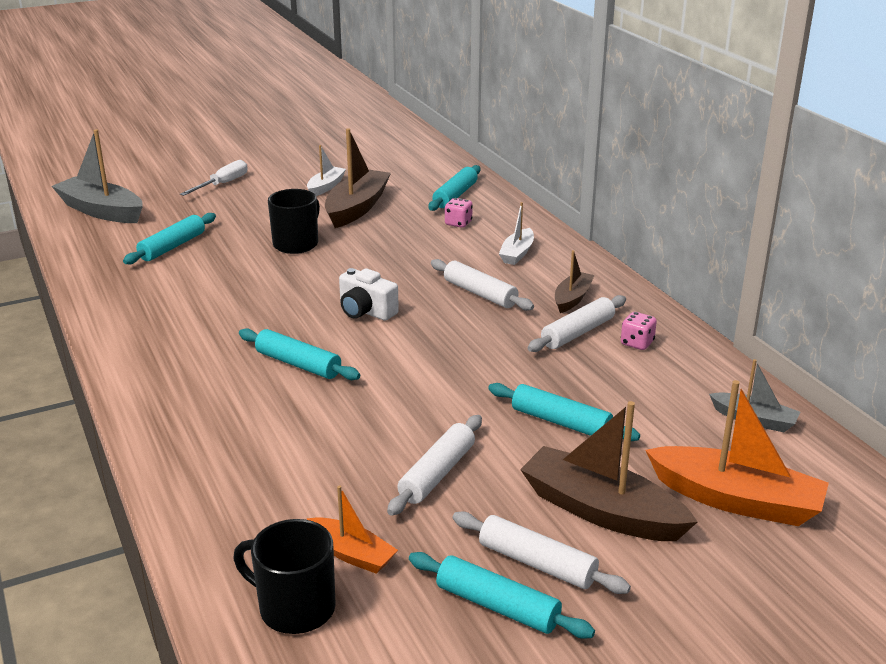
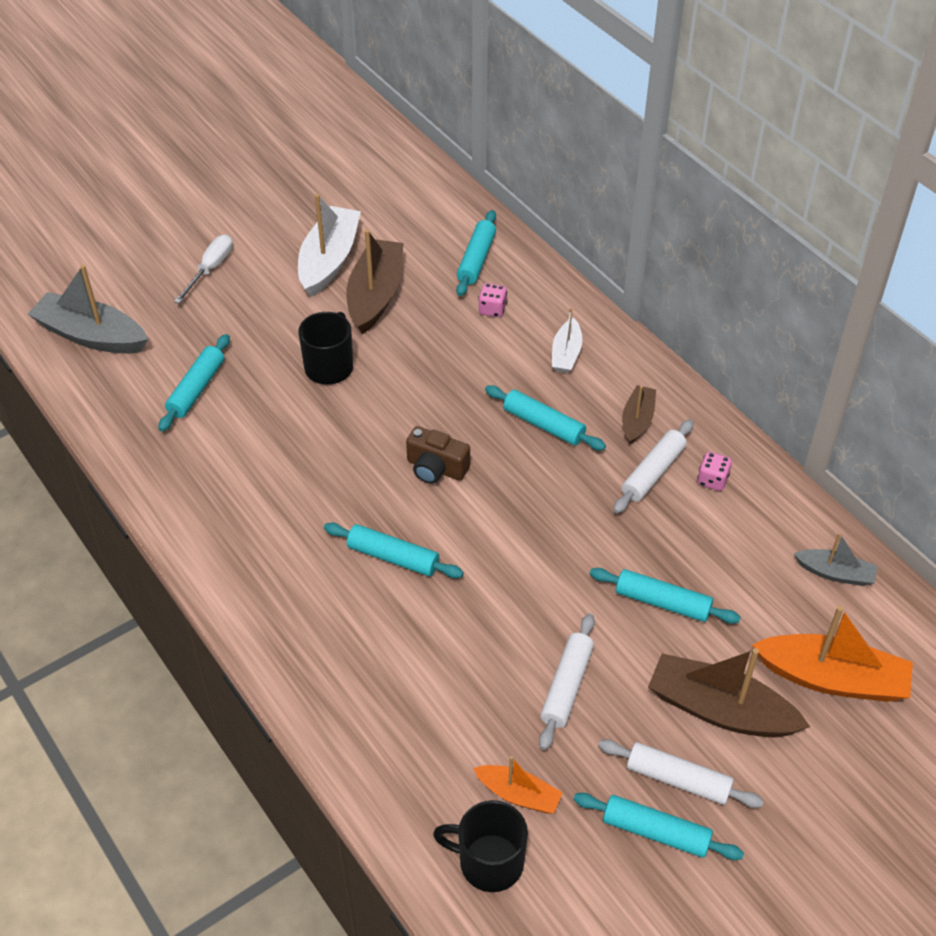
camera: 10 degrees left, 20 degrees up
(326, 187) = (329, 260): white boat -> white boat, size x1.80
(366, 311) = (436, 468): white camera -> brown camera
(480, 294) = (543, 425): white rolling pin -> turquoise rolling pin

